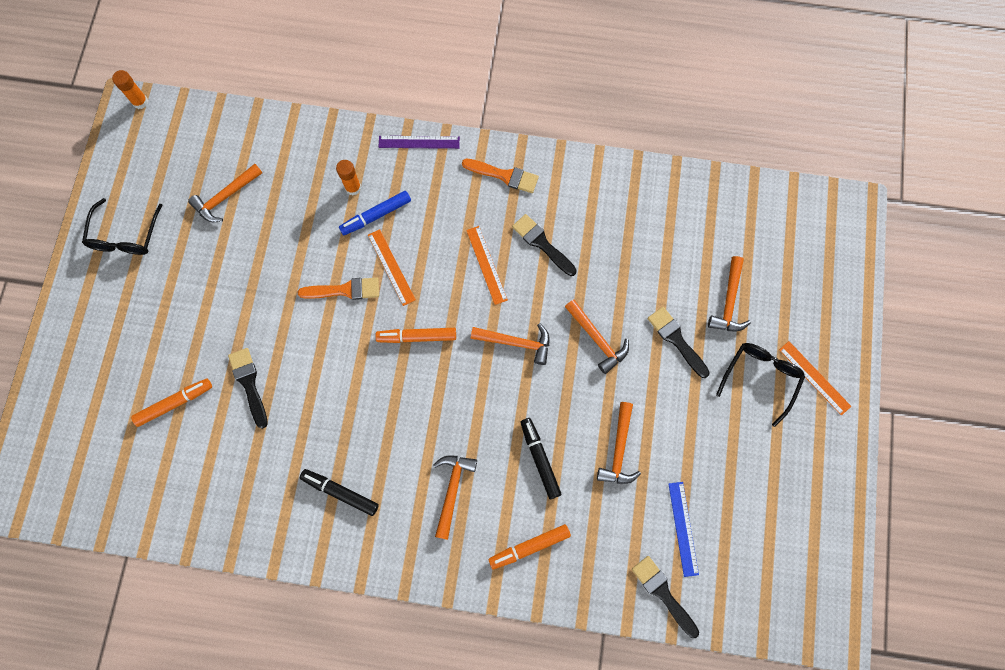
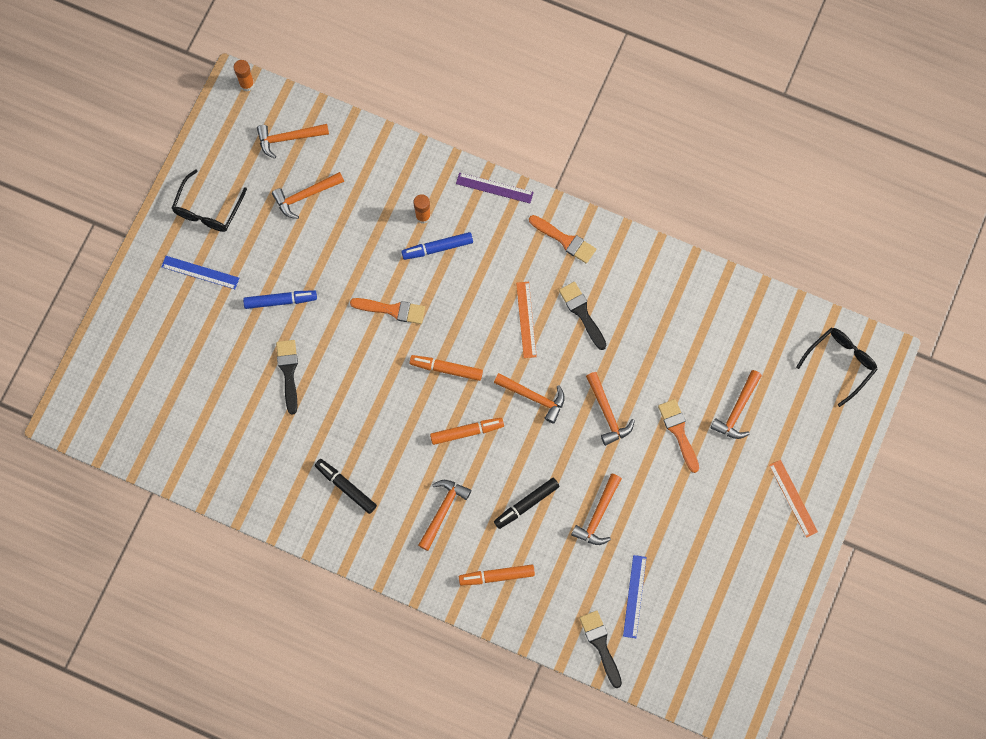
camera: 15 degrees right, 0 degrees up
(130, 303) = (200, 272): none -> blue ruler
(174, 403) = (220, 372): orange marker -> orange marker (467, 432)
(195, 144) = (288, 138): none -> orange hammer
(223, 310) = (280, 301): none -> blue marker
(391, 267) = (439, 299): orange ruler -> none
(540, 459) = (526, 504): black marker -> black marker turned 120 degrees counterclockwise
(676, 340) = (679, 432): black brush -> orange brush
(761, 378) = (744, 486): black glasses -> black glasses (840, 363)

